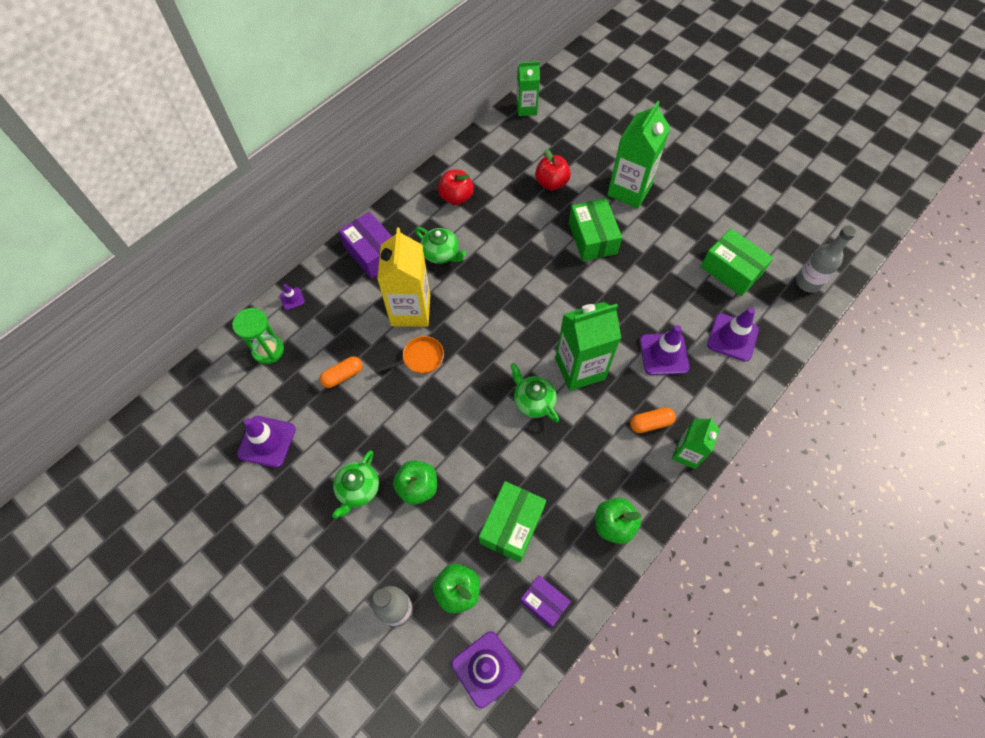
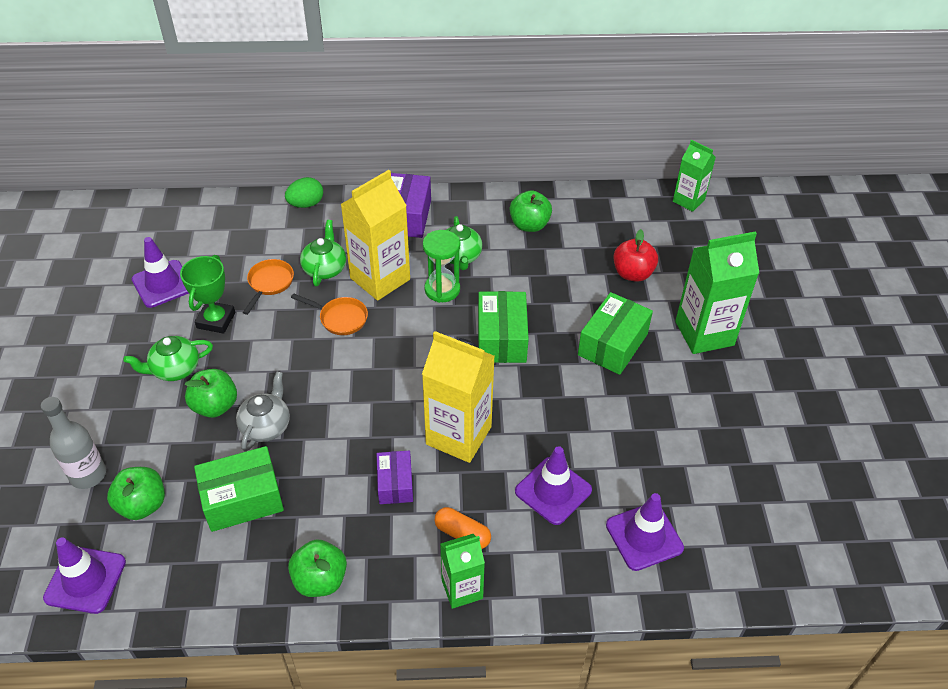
camera: 45 degrees right, 15 degrees down
(268, 350) = (244, 225): green hourglass -> green hourglass (442, 289)
(292, 299) = (306, 204): purple traffic cone -> green egg
(340, 432) = (216, 320): none -> green trophy
(343, 376) = (269, 284): orange capsule -> orange pan
(456, 197) = (529, 225): red apple -> green apple
(466, 469) = (266, 426): none -> grey teapot
(533, 401) = (385, 425): green teapot -> green teapot (325, 269)
(544, 602) = (188, 579): purple box -> purple box (395, 484)
(580, 368) = (458, 435): green carton -> yellow carton
(731, 270) = (724, 479): green box -> green box (502, 338)
(808, 282) = (801, 561): grey bottle -> none

